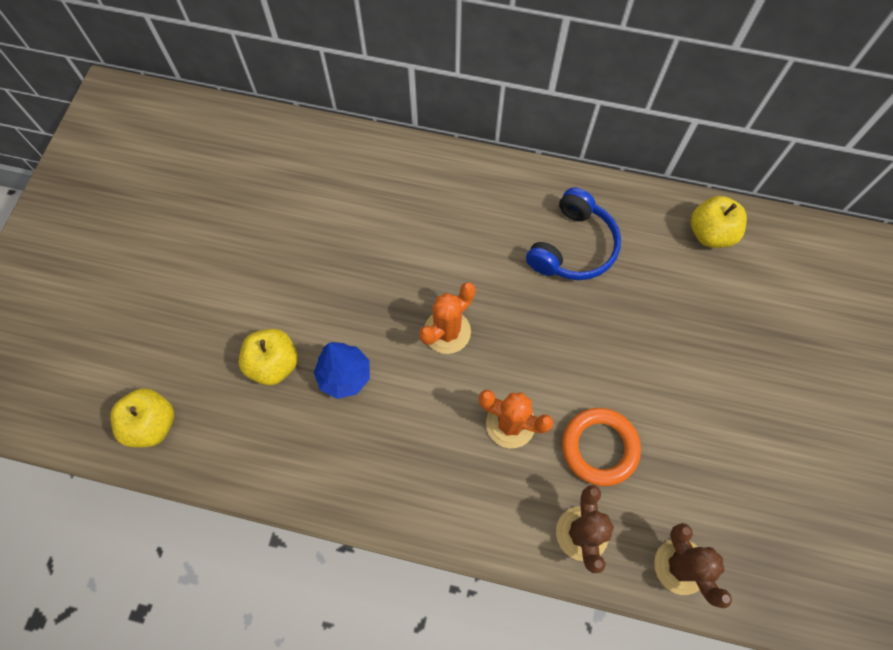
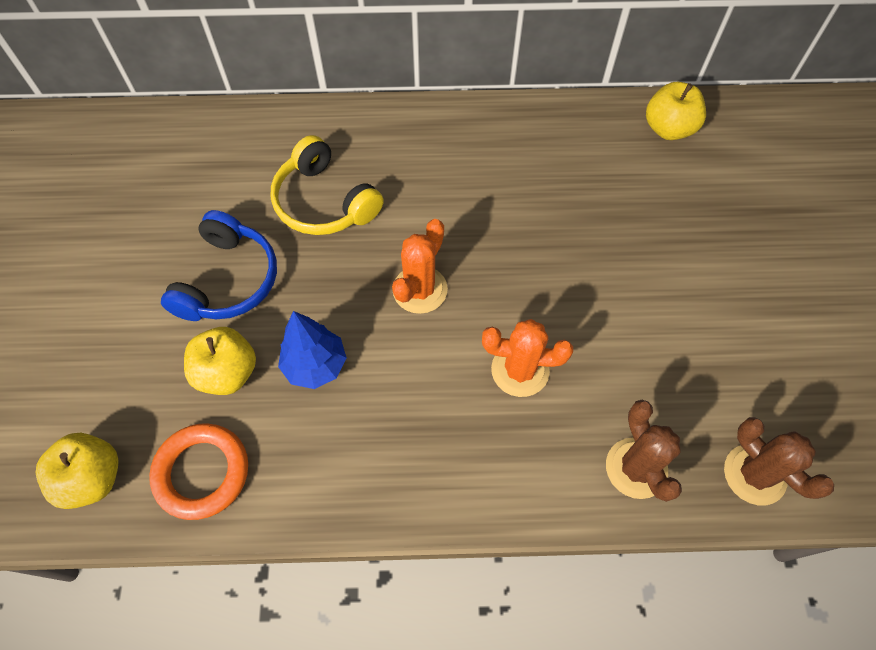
camera: 15 degrees left, 5 degrees down
(389, 232) = (324, 202): none -> yellow headphones
(572, 247) = (530, 172): blue headphones -> blue headphones (228, 280)
(599, 447) = (625, 370): orange ring -> orange ring (202, 472)

